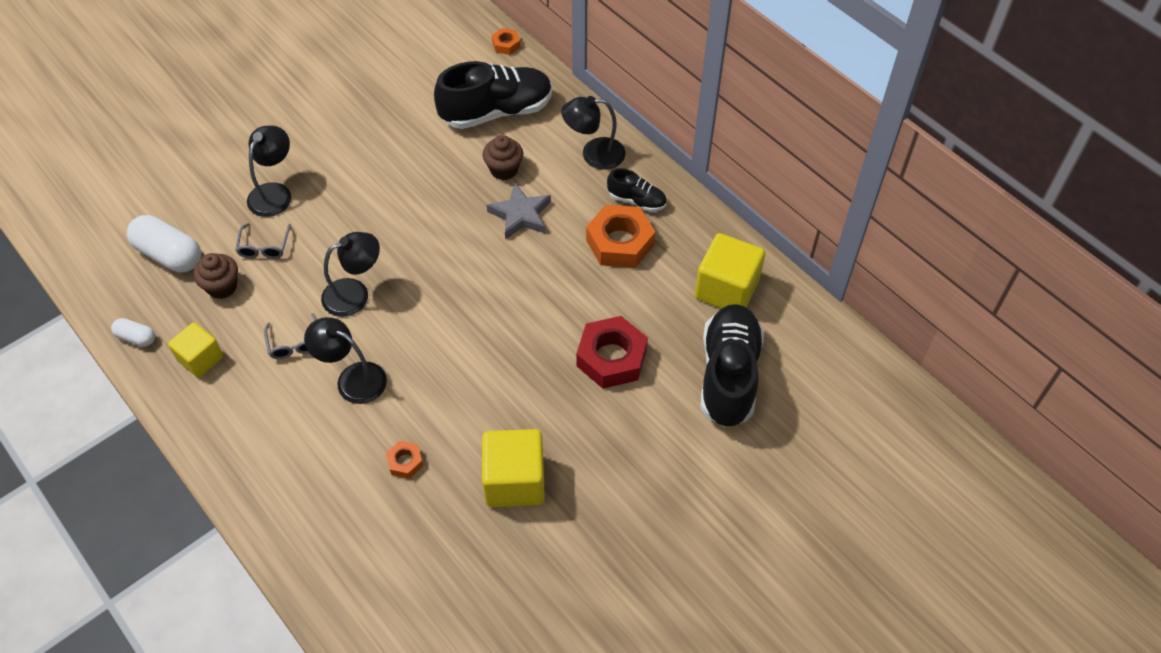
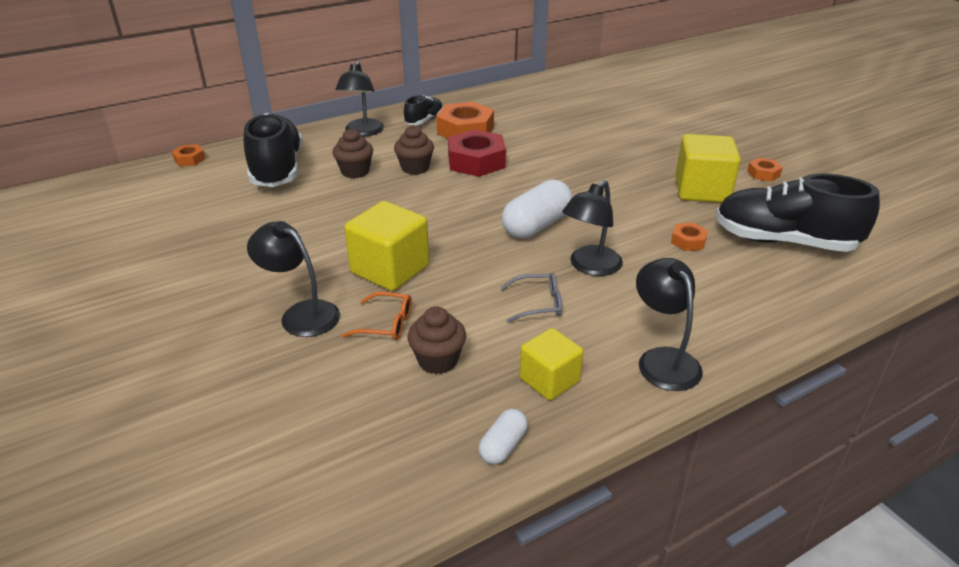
camera: 80 degrees left, 20 degrees down
(169, 255) = (362, 412): white capsule -> white capsule (536, 225)
(264, 247) = (386, 324): grey glasses -> orange glasses
(355, 293) = (479, 261): black lamp -> black lamp (663, 359)
(520, 215) = (415, 168): grey star -> brown cupcake
(569, 552) = (763, 174): none -> orange nut
(611, 358) = (581, 143): red nut -> red nut (476, 161)
(726, 289) = (525, 99): yellow cube -> yellow cube (390, 269)
(728, 375) = (602, 106): black shoe -> black shoe (784, 241)

